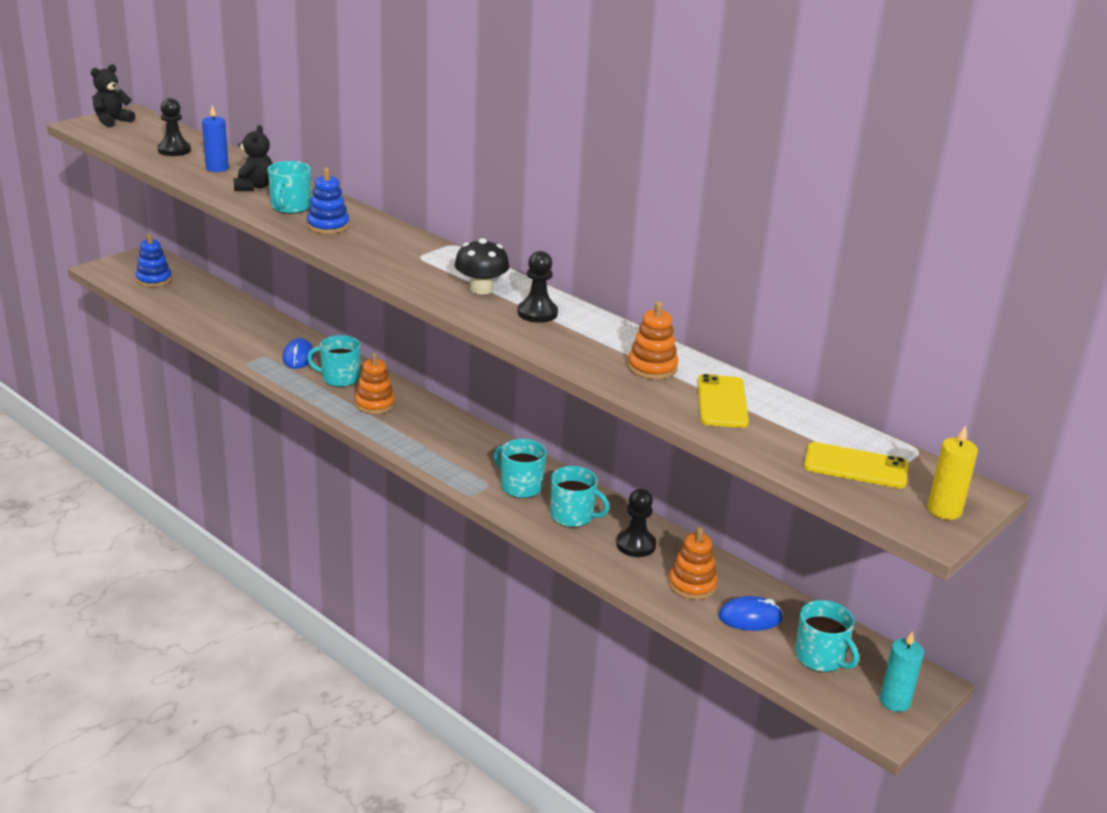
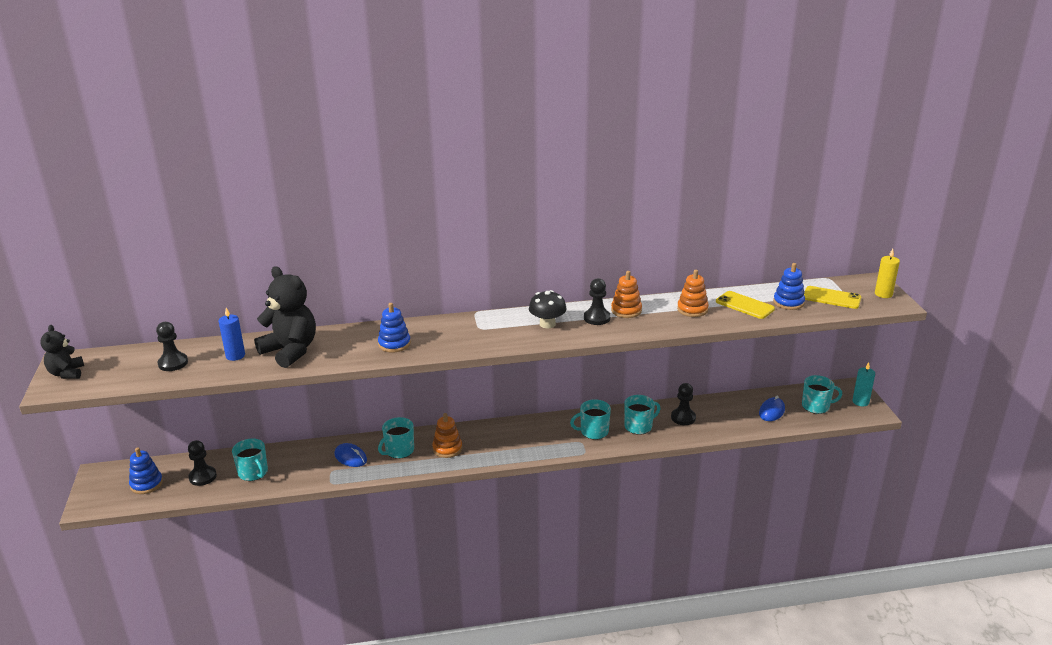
camera: 50 degrees left, 0 degrees up
(190, 299) = (202, 477): none -> black pawn
(254, 186) = (290, 351): black teddy bear -> black teddy bear, size x1.73
(290, 207) = (345, 348): turquoise mug -> turquoise mug (253, 473)
(692, 585) = (732, 416): orange stacking toy -> orange stacking toy (626, 310)
(783, 433) = (788, 302): none -> blue stacking toy
(855, 466) = (831, 298): yellow phone -> yellow phone turned 60 degrees clockwise

